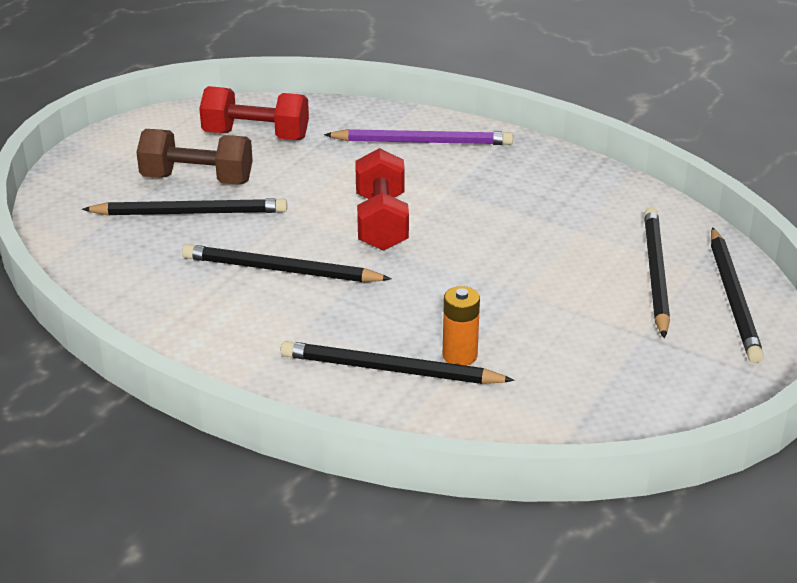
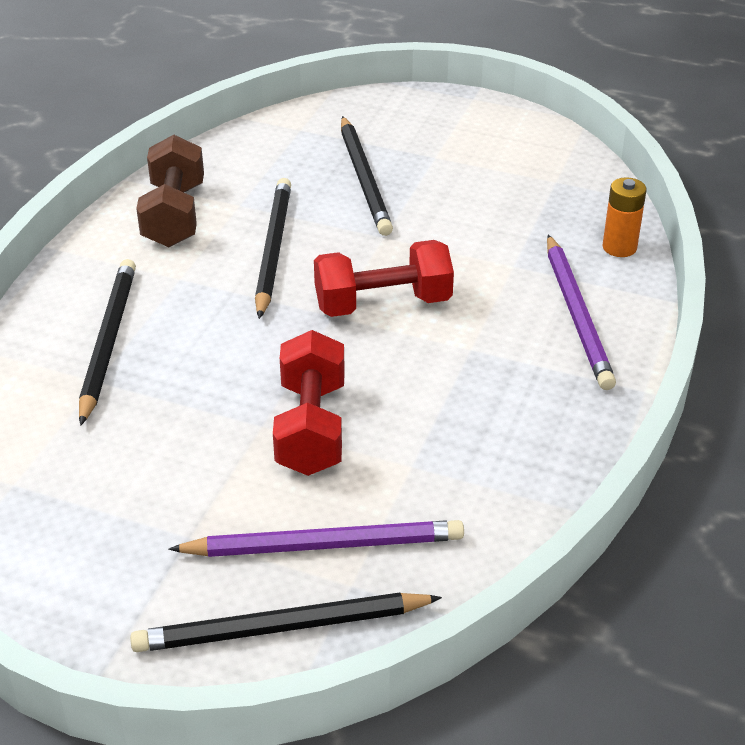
camera: 80 degrees right, 5 degrees up
(197, 179) = (429, 173): brown dumbbell -> brown dumbbell (174, 215)
(256, 135) = (536, 194): red dumbbell -> red dumbbell (311, 428)
(460, 355) = (135, 387): orange battery -> orange battery (619, 247)
(655, 274) = (324, 545): black pencil -> purple pencil

